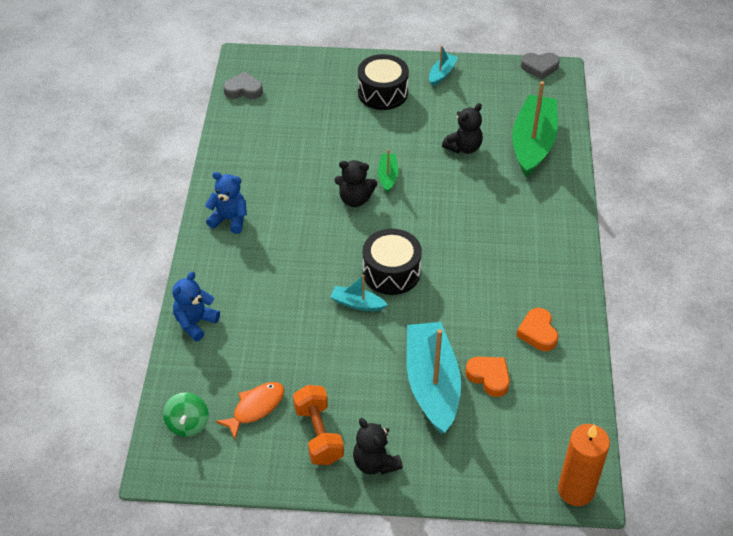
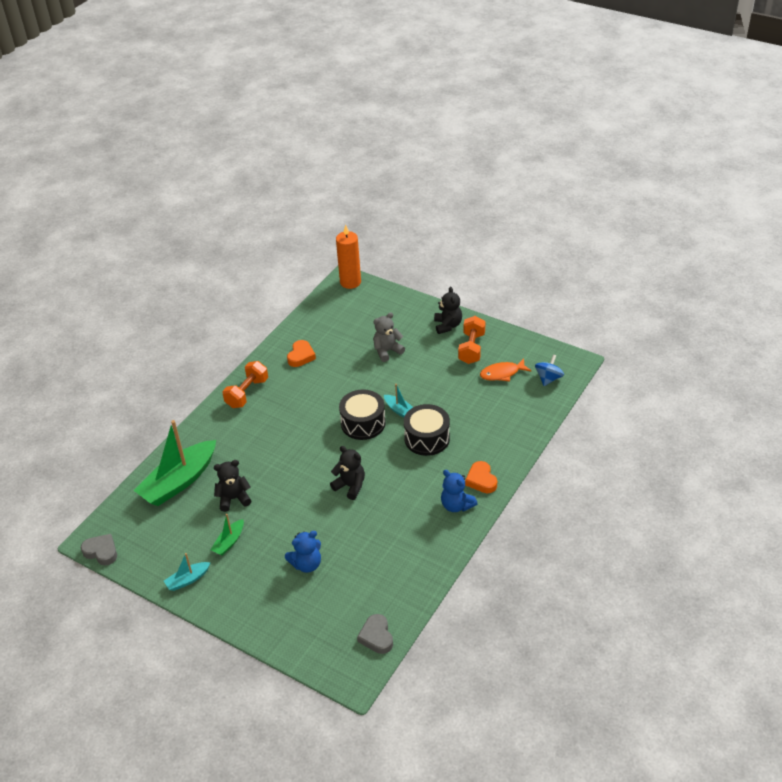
camera: 150 degrees left, 5 degrees down
(188, 424) = (548, 378): green spinning top -> blue spinning top
(195, 323) = (518, 436): blue teddy bear -> blue teddy bear (306, 564)
(243, 90) = (376, 636): grey heart -> grey heart turned 45 degrees clockwise
(382, 93) = (254, 580): black drum -> black drum (427, 438)
(387, 176) = (311, 496): green boat -> green boat (229, 542)
(432, 384) = (387, 351): turquoise boat -> grey teddy bear
(489, 377) = (351, 343): orange heart -> orange heart (481, 480)
(557, 259) = (247, 393): none -> orange dumbbell

